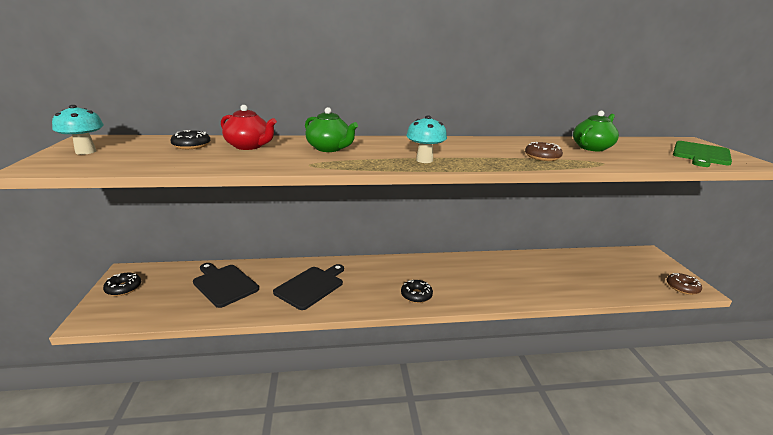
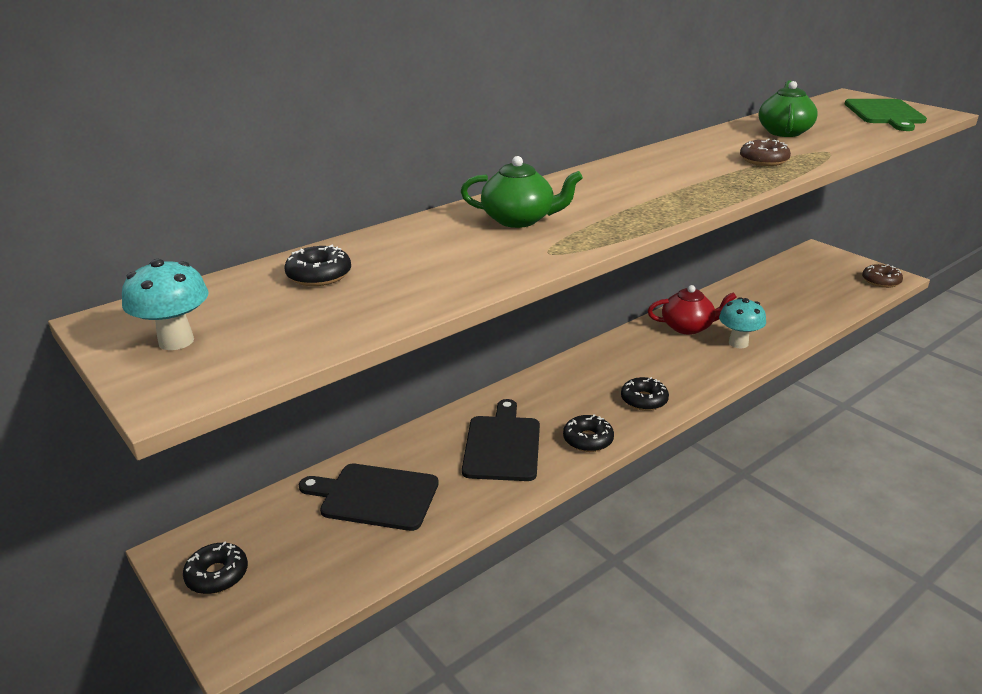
camera: 30 degrees left, 5 degrees up
(249, 146) = (406, 250): red teapot -> red teapot (688, 327)
(357, 302) = (588, 440): none -> black donut
(424, 160) = (661, 203): turquoise mushroom -> turquoise mushroom (738, 343)

